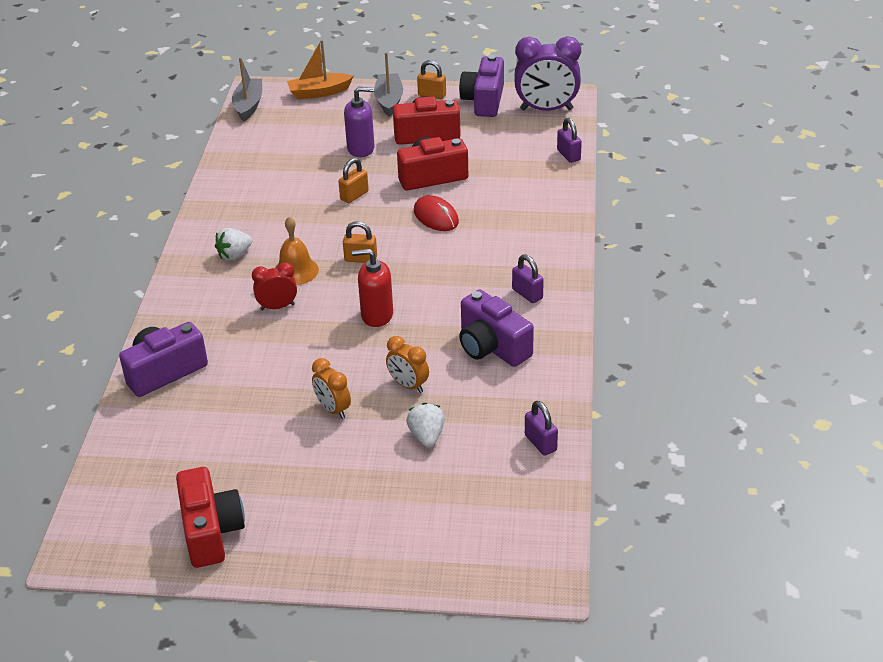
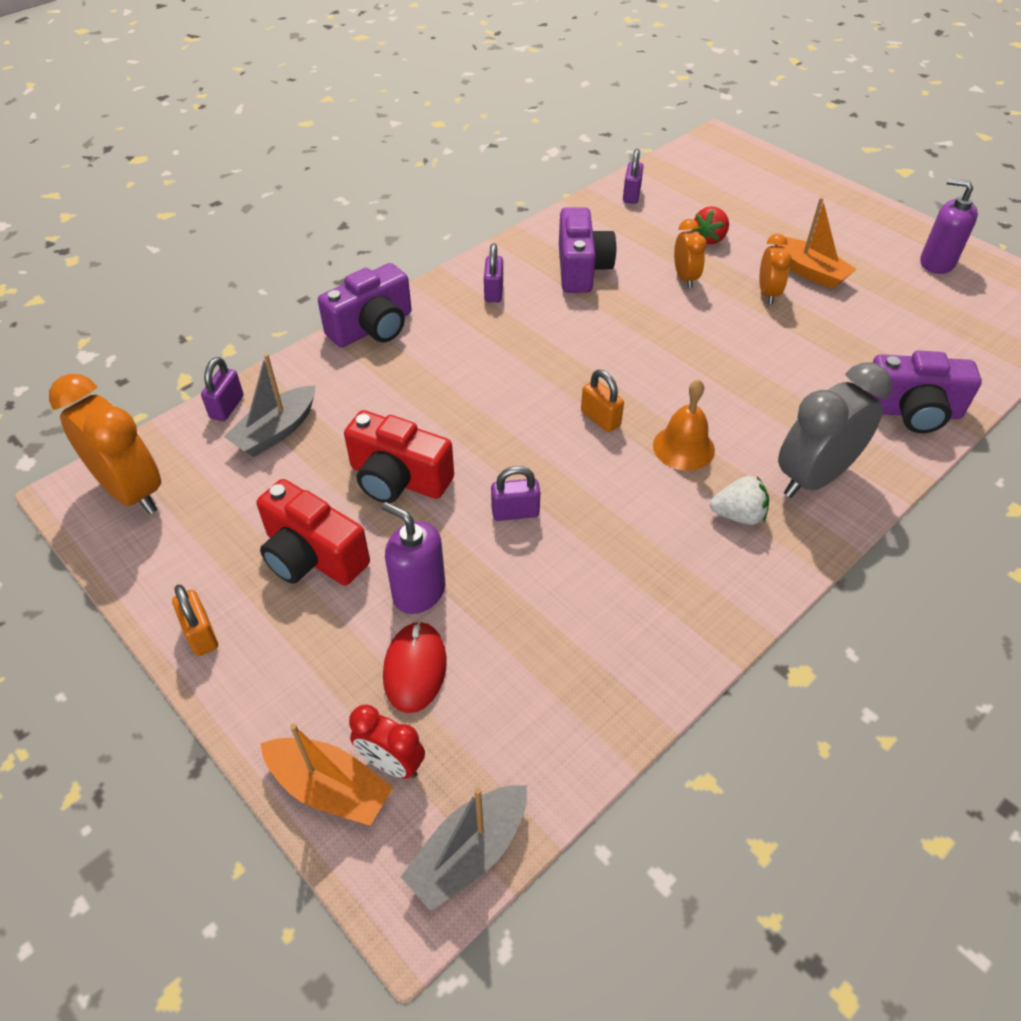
camera: 140 degrees left, 10 degrees up
(205, 296) = (813, 477): none -> grey clock
(211, 531) = (936, 263): red camera -> purple soap dispenser
(277, 307) = (740, 415): red clock -> red clock (391, 763)
(316, 451) = (809, 271): none -> orange boat
(354, 195) = (515, 512): orange padlock -> purple padlock
(377, 315) = (648, 349): red soap dispenser -> none
(389, 100) = (265, 671): grey boat -> grey boat (276, 431)
(427, 436) = (709, 238): white strawberry -> red strawberry
(436, 217) = (465, 420): red mouse -> red mouse (415, 668)
(484, 101) = (165, 566): purple camera -> purple camera (373, 328)
(546, 109) = (132, 491): purple clock -> orange clock

